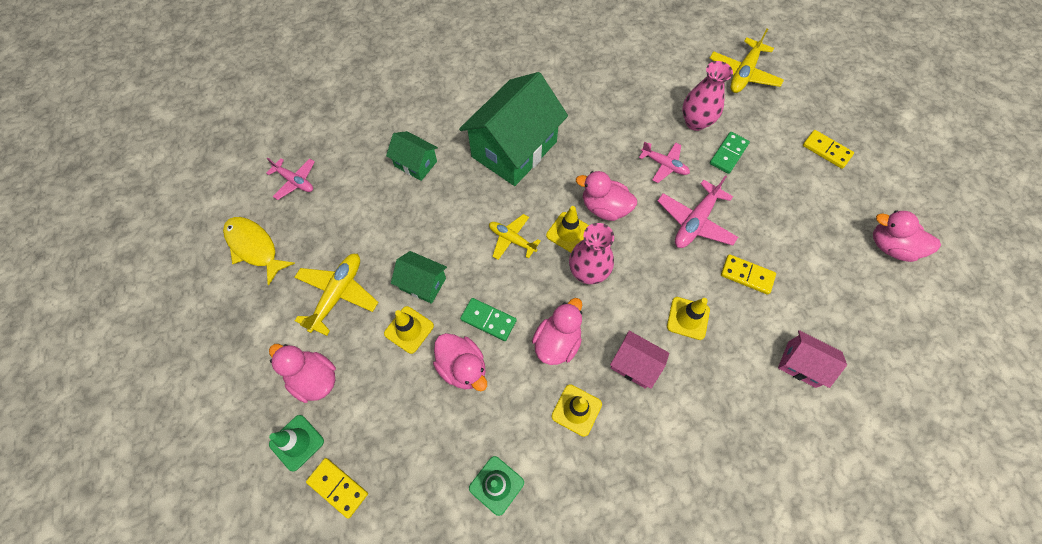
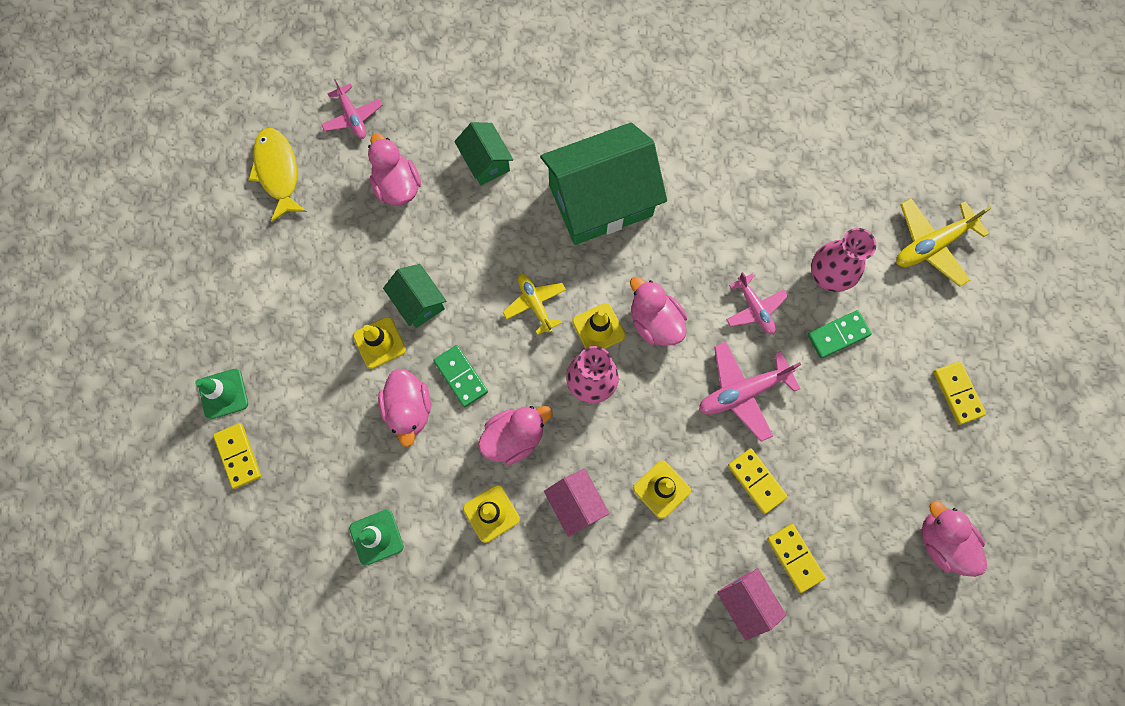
camera: 30 degrees right, 10 degrees up
(314, 378) = (268, 341): pink duck -> pink duck (397, 186)
(338, 294) = (332, 267): yellow plane -> none
(810, 312) = (795, 558): none -> yellow domino

